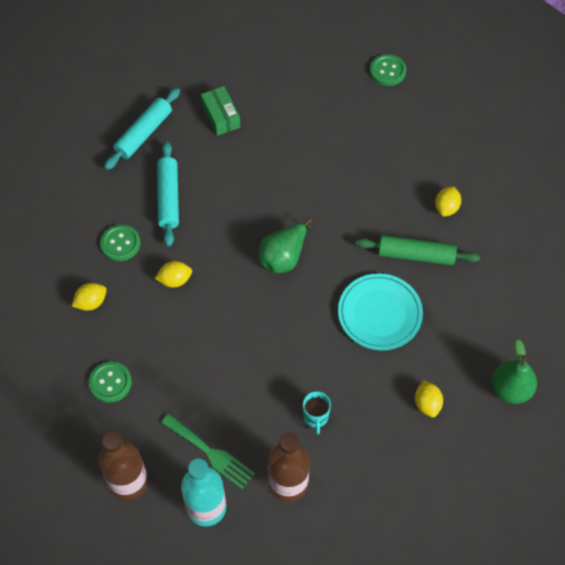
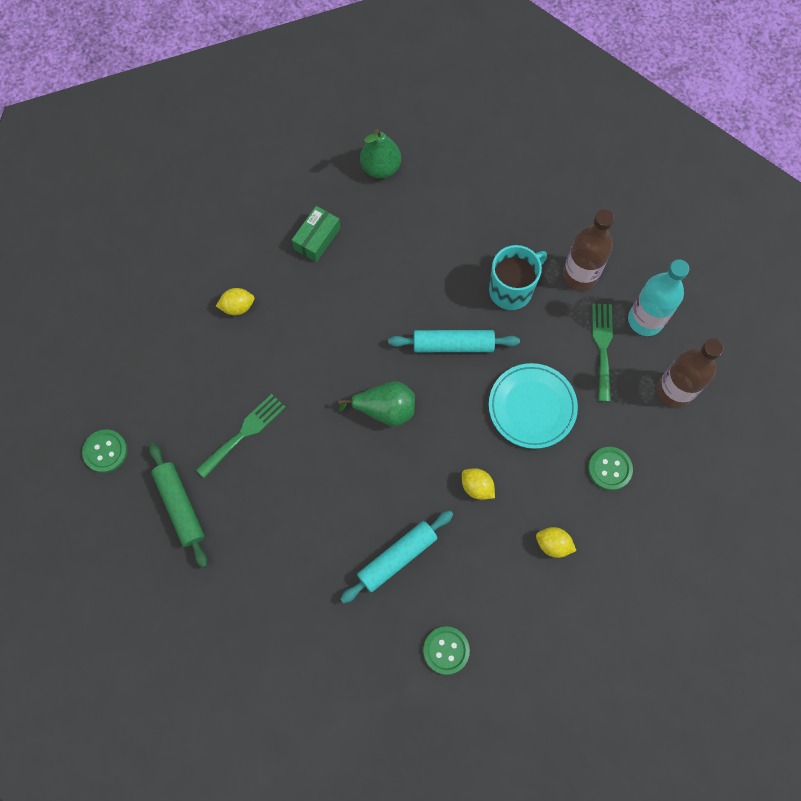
camera: 125 degrees left, 10 degrees up
(120, 243) = (477, 565): green button -> green button (446, 650)
(143, 133) = (341, 640): turquoise rolling pin -> turquoise rolling pin (453, 345)
(221, 116) = (268, 577): green box -> green box (317, 238)
(315, 417) = (512, 290): turquoise mug -> turquoise mug, size x1.78
(337, 157) = (244, 433): none -> green fork
(379, 314) = (384, 298): turquoise plate -> turquoise plate (532, 407)
(416, 255) = (305, 303): green rolling pin -> green rolling pin (180, 506)
(427, 404) = (438, 218): yellow lemon -> none

